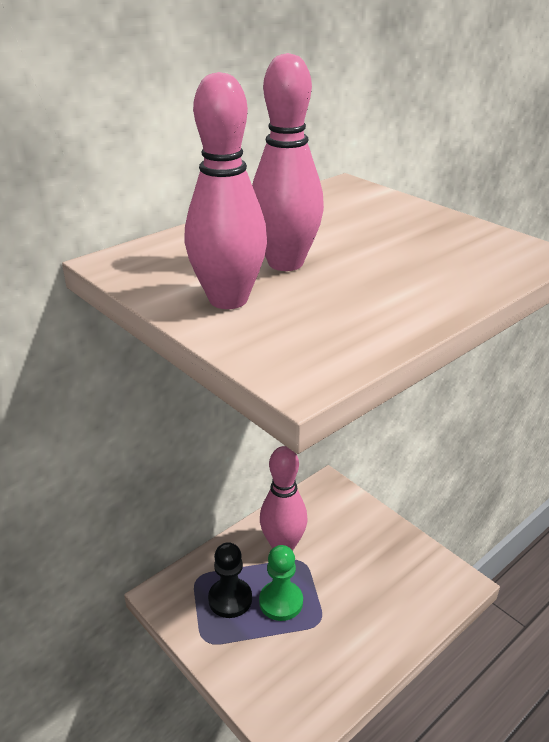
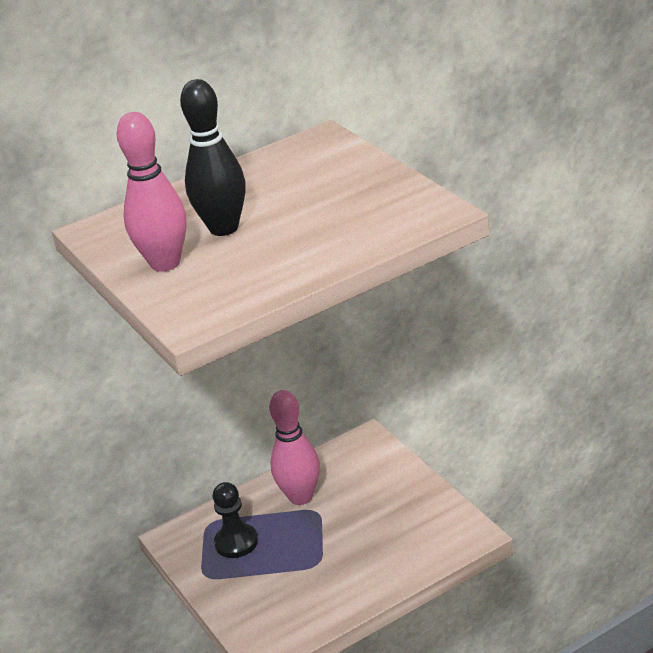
camera: 15 degrees right, 0 degrees up
(281, 602) = (284, 546): green pawn -> none
(285, 263) = (224, 228): pink bowling pin -> black bowling pin

